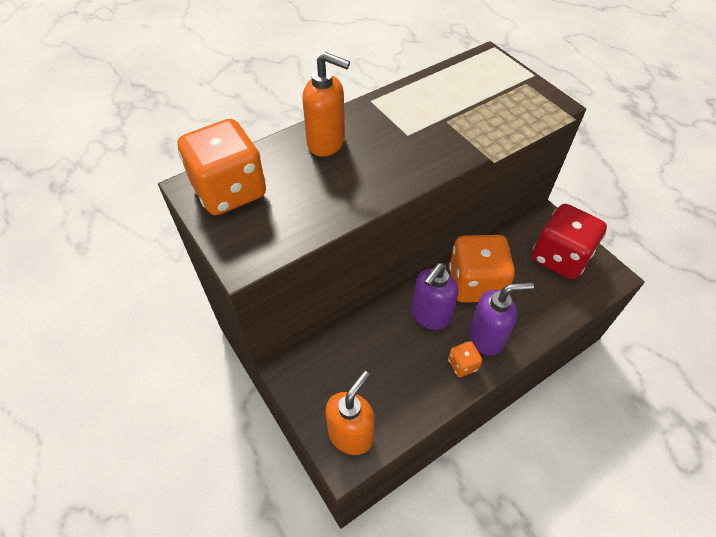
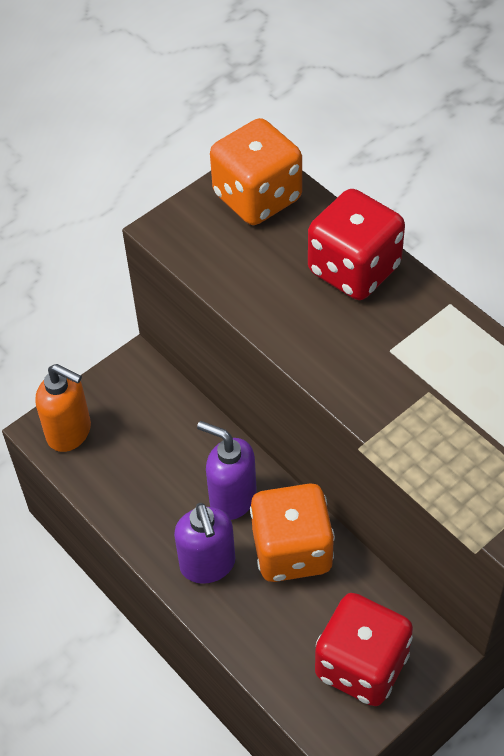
camera: 85 degrees right, 0 degrees up
(327, 143) = (354, 269): orange soap dispenser -> red dice
(462, 364) = (166, 538): orange dice -> none

